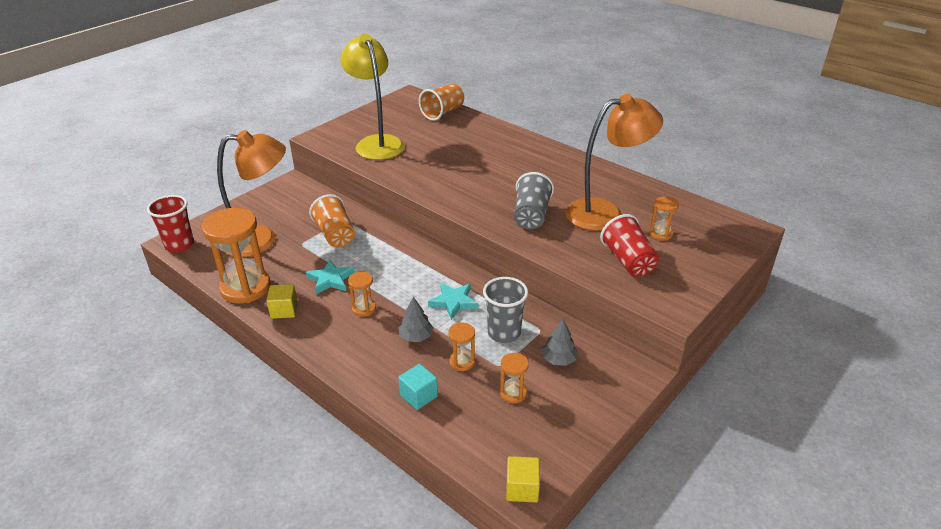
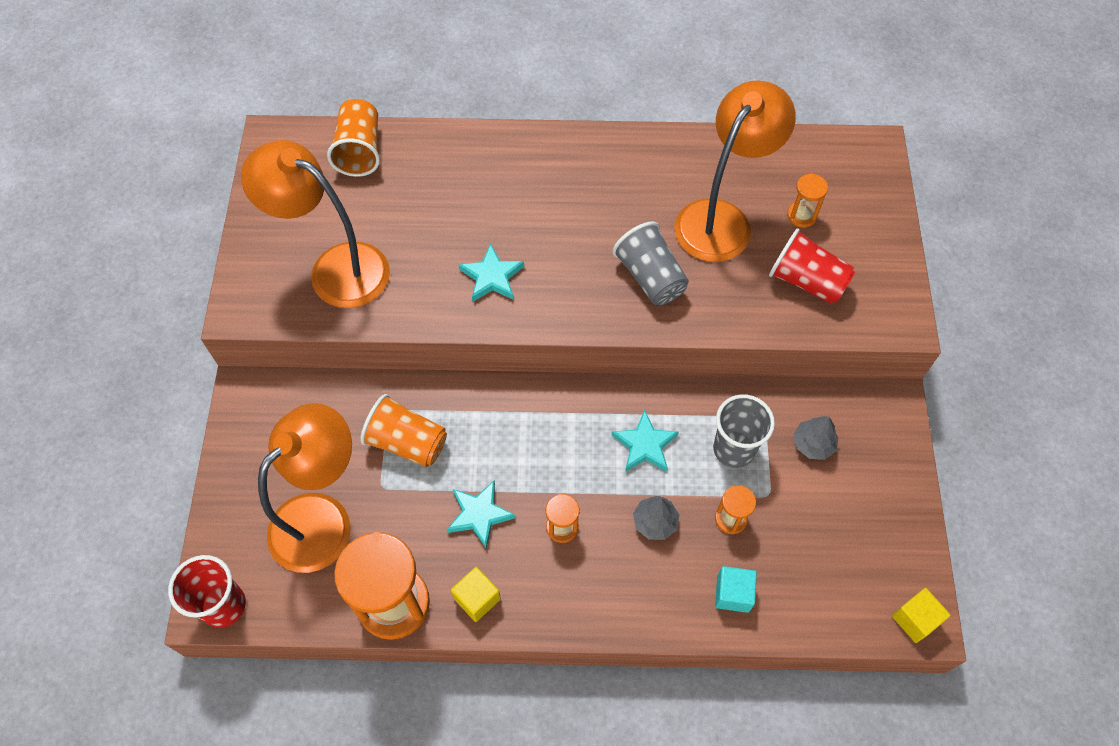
camera: 40 degrees left, 25 degrees up
(376, 143) = (335, 268): yellow lamp -> orange lamp
(445, 178) = (492, 277): none -> turquoise star
(513, 393) = (812, 519): orange hourglass -> none

